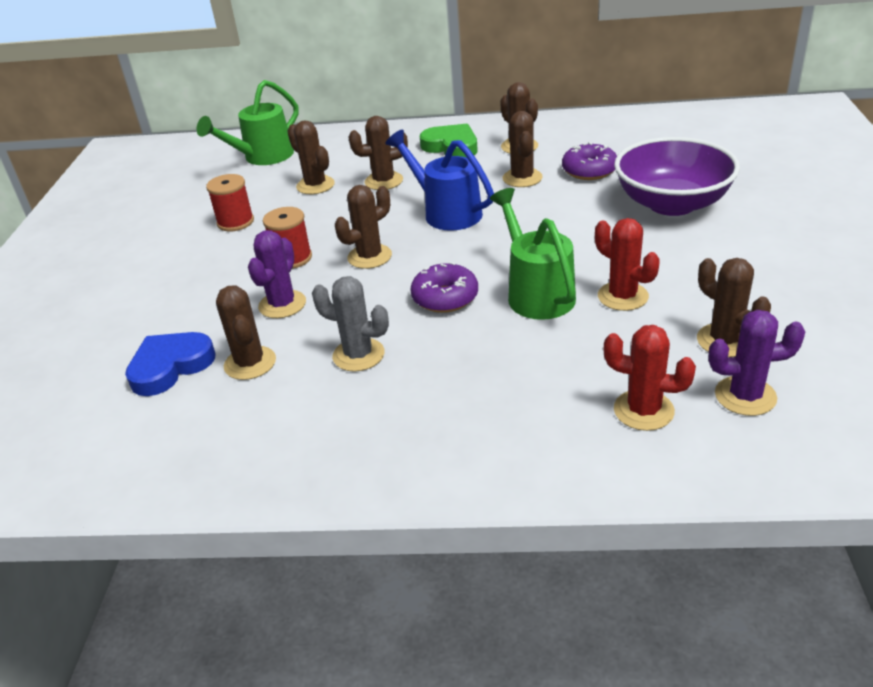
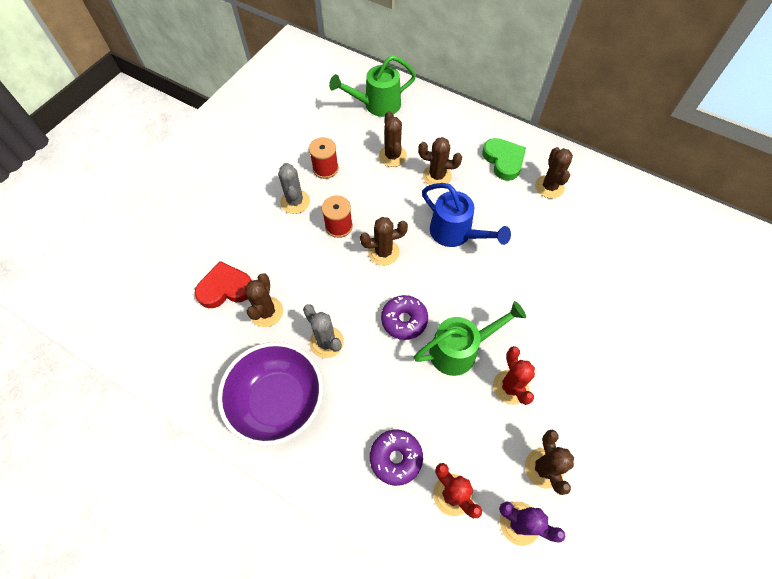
camera: 25 degrees right, 25 degrees up
(170, 366) = (225, 288): blue heart -> red heart
(215, 260) = (295, 202): none -> grey cactus
(282, 304) = (310, 269): purple cactus -> none
(446, 212) = (456, 233): blue watering can -> blue watering can turned 150 degrees clockwise
(522, 178) = (528, 225): brown cactus -> none
(536, 292) = (460, 350): green watering can -> green watering can turned 60 degrees clockwise
(589, 171) = (578, 243): purple donut -> purple donut (396, 458)
(671, 204) = (609, 313): purple bowl -> purple bowl (278, 401)

